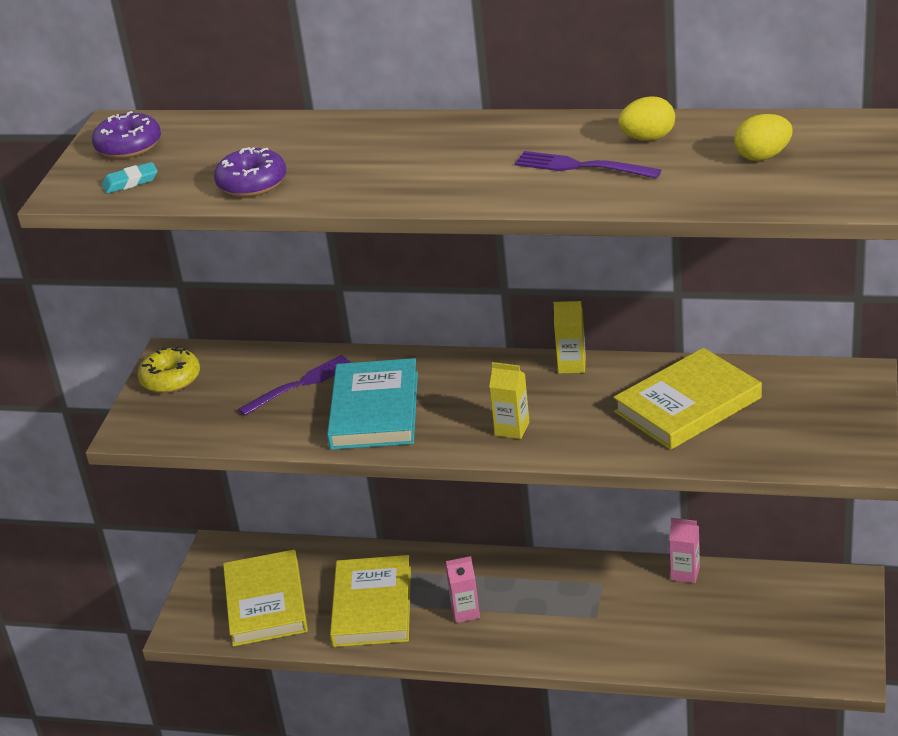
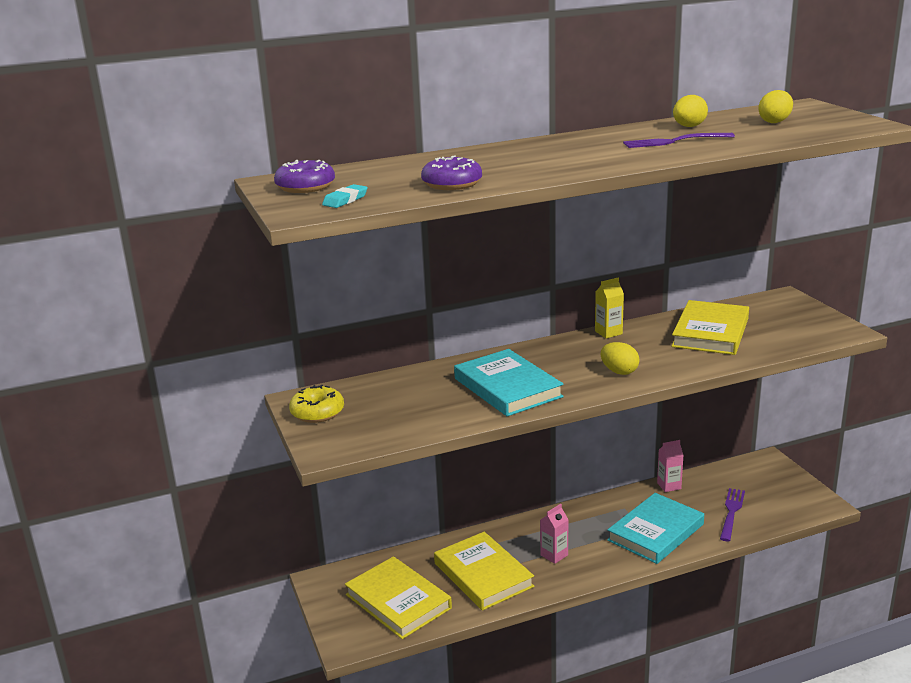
camera: 35 degrees left, 10 degrees down
(300, 384) = (430, 389): purple fork -> purple fork (731, 512)
(512, 429) = (619, 372): yellow carton -> yellow egg
(604, 629) = (656, 532): none -> turquoise book

